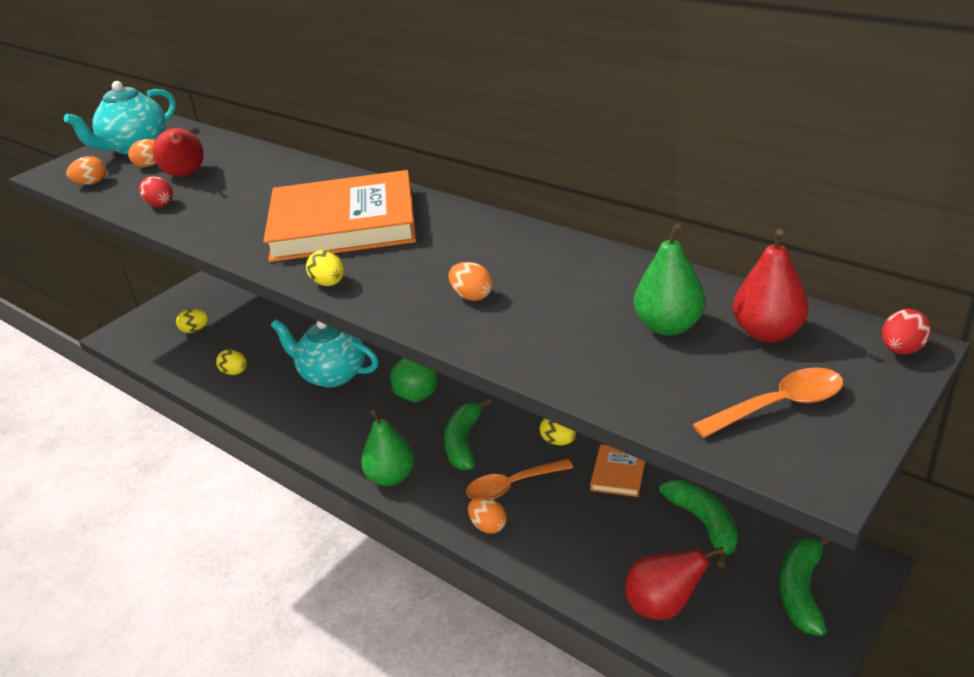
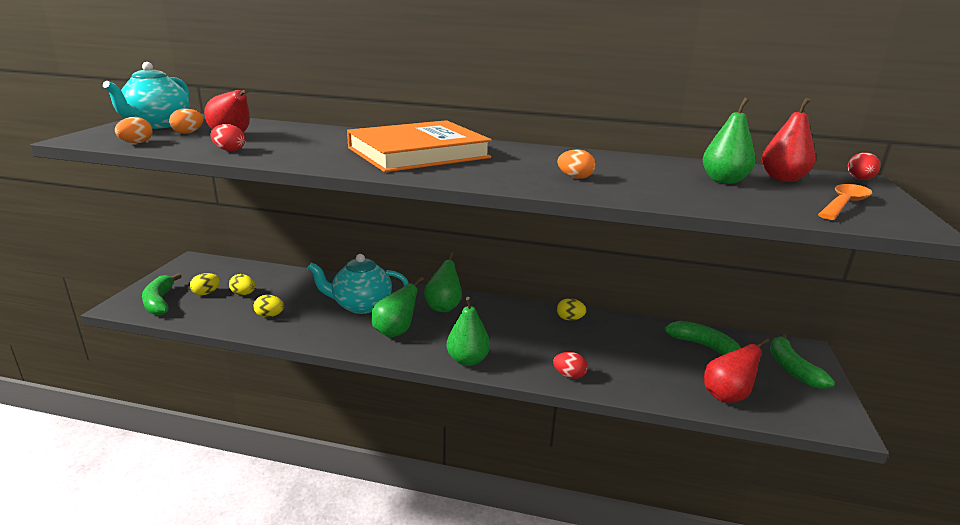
camera: 30 degrees left, 10 degrees down
(329, 283) = (454, 179): yellow egg -> yellow egg (243, 294)
(342, 420) = (395, 332): none -> green pear
(463, 442) = (504, 330): green banana -> green banana (159, 302)
(488, 526) = (569, 375): orange egg -> red egg
(512, 486) = (563, 349): orange spoon -> none
(618, 473) = (625, 329): orange book -> none

